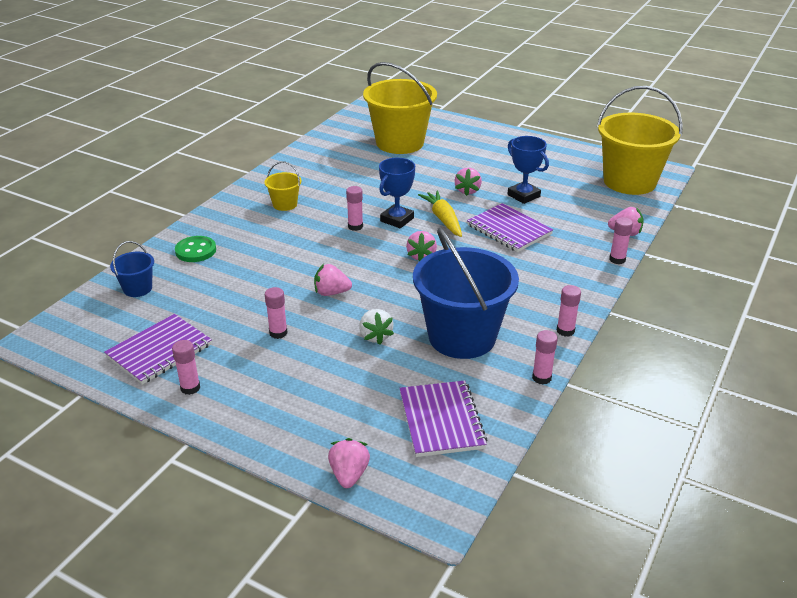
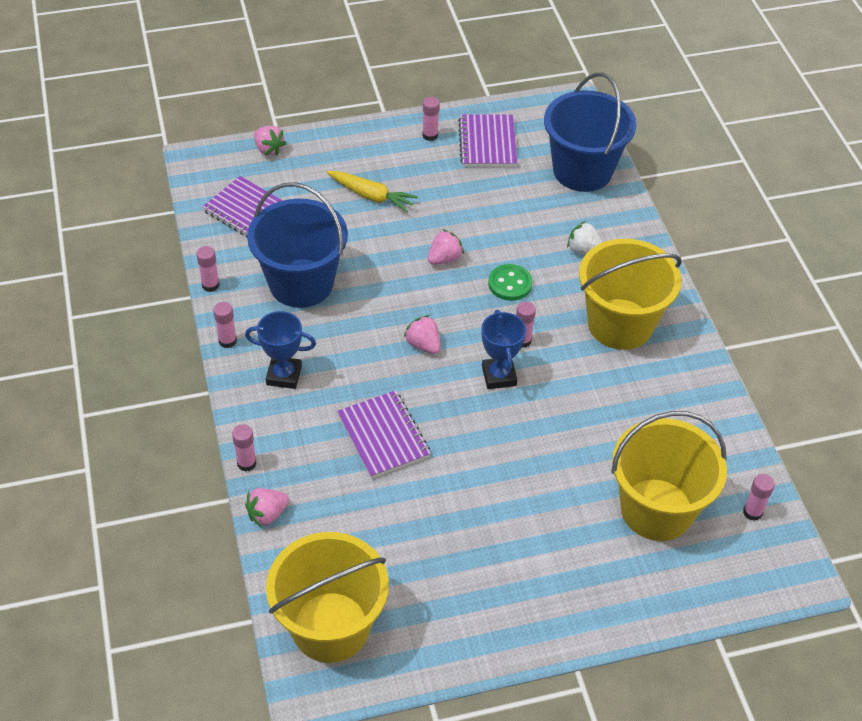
camera: 135 degrees right, 15 degrees up
(137, 288) = (582, 171): blue bucket -> blue bucket, size x2.23
(196, 251) = (603, 226): green button -> green button (510, 284)
(278, 333) = (433, 202): pink glue stick -> pink glue stick (752, 512)
(285, 204) = (620, 324): yellow bucket -> yellow bucket, size x2.23
(375, 336) = (364, 243): white strawberry -> white strawberry (584, 250)
(443, 219) = (459, 407): yellow carrot -> yellow carrot (371, 196)
(467, 191) = (485, 471): pink strawberry -> none
(509, 230) = (383, 436): purple notebook -> purple notebook turned 60 degrees clockwise
(523, 196) = (421, 506): blue trophy -> blue trophy (284, 375)

